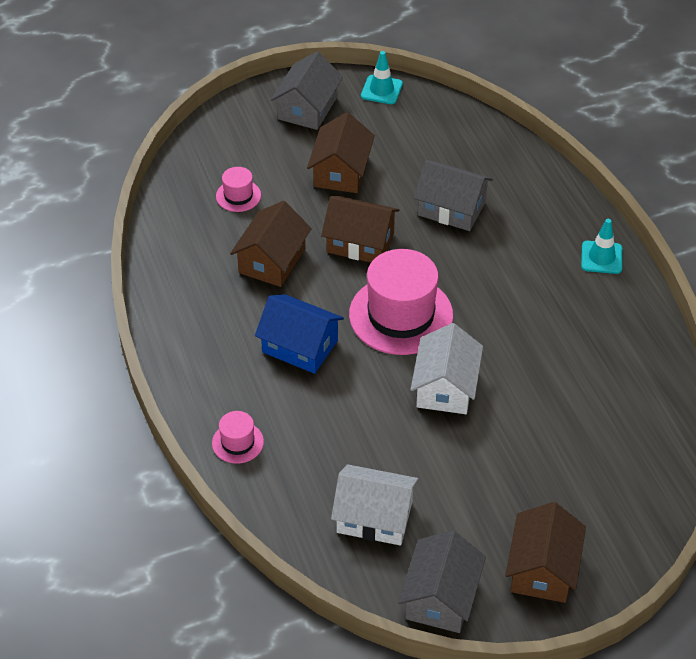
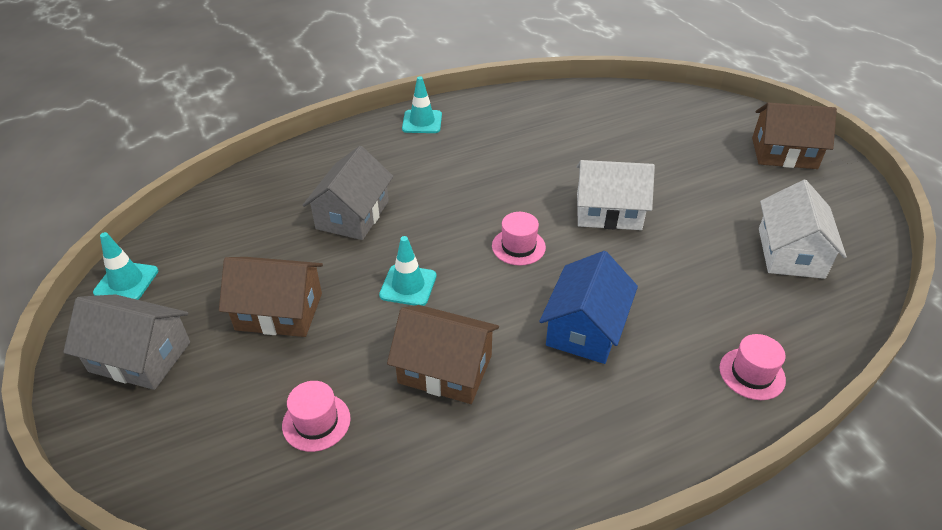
camera: 95 degrees left, 5 degrees down
(360, 242) = (408, 285): brown house -> turquoise traffic cone
(401, 315) = (518, 246): pink hat -> pink hat, size x0.46
(440, 597) = (850, 207): grey house -> none

